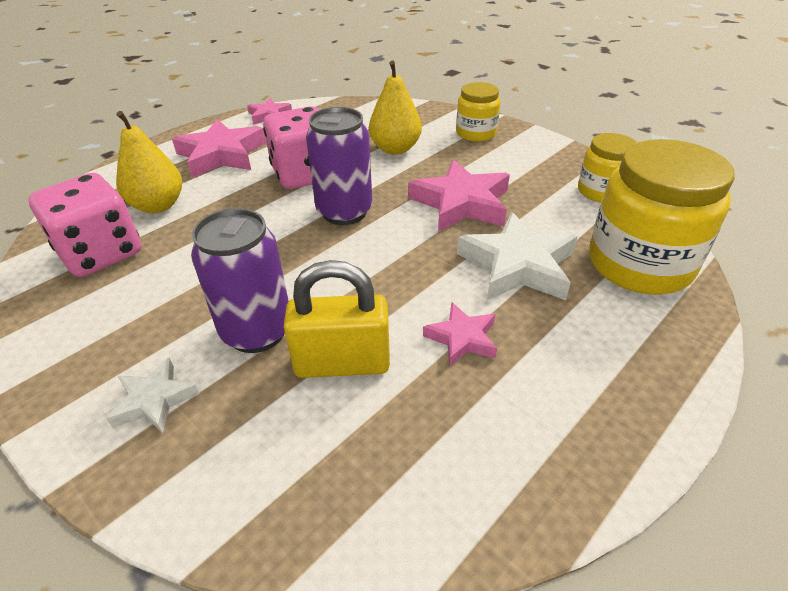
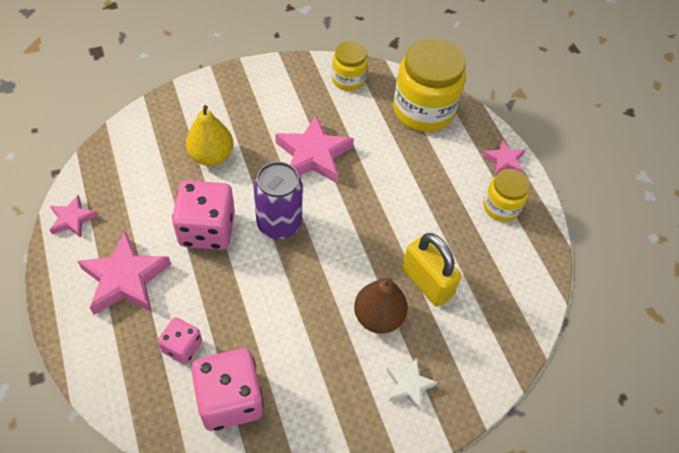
camera: 70 degrees left, 15 degrees up
(158, 205) = (182, 347): yellow pear -> pink dice
(257, 331) = (378, 317): purple can -> brown pear
(342, 363) = (426, 282): yellow padlock -> yellow padlock turned 60 degrees counterclockwise
(462, 338) = (436, 219): pink star -> pink star (504, 160)
(476, 133) = (226, 97): yellow jar -> yellow jar (501, 207)
(517, 266) = (393, 162): white star -> none

